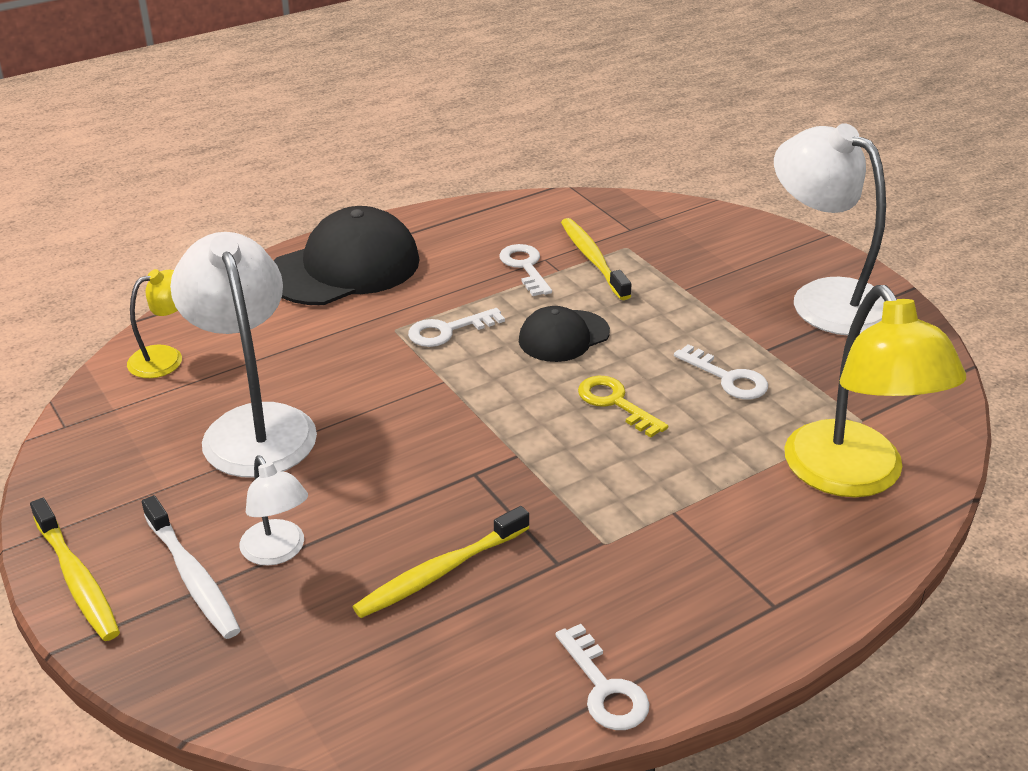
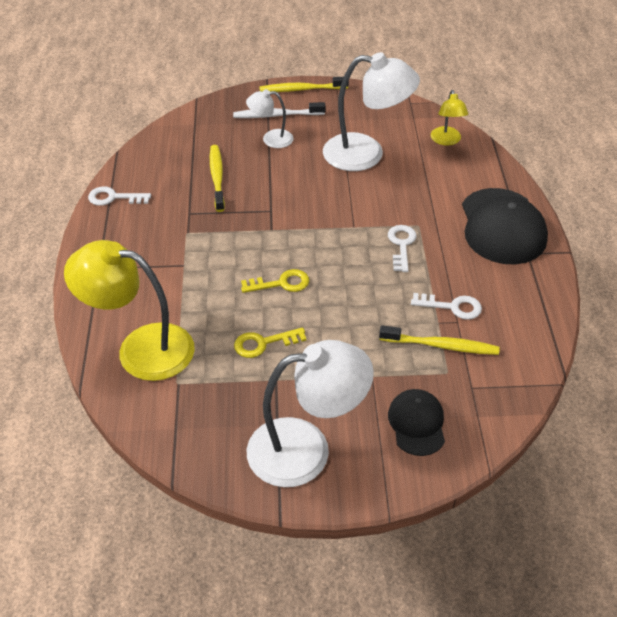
camera: 120 degrees right, 10 degrees up
(563, 336) = (360, 290): black cap -> black cap (417, 423)
(728, 378) = (263, 343): white key -> yellow key

